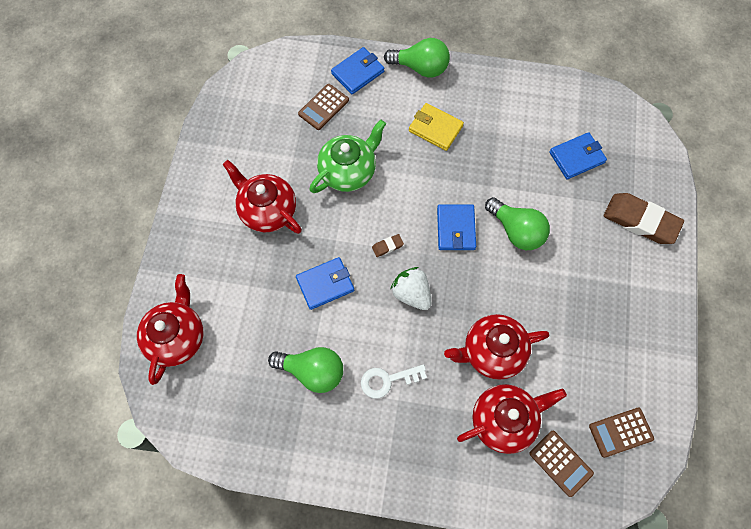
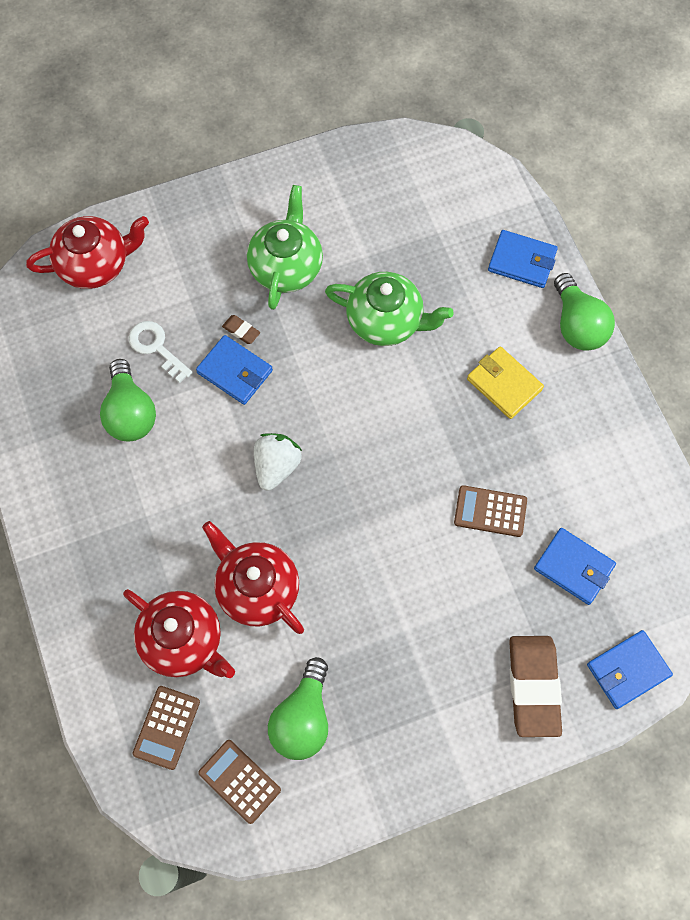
camera: 60 degrees right, 0 degrees up
(267, 210) = (286, 266): red teapot -> green teapot
(323, 107) = (451, 251): brown calculator -> brown calculator (490, 511)
(387, 246) = (318, 411): brown eraser -> brown eraser (241, 331)
(387, 380) = (161, 493): white key -> white key (156, 347)
(435, 128) = (504, 384): yellow wallet -> yellow wallet turned 45 degrees counterclockwise
(455, 228) = (386, 473): blue wallet -> blue wallet (628, 670)
(516, 231) = (425, 543): green light bulb -> green light bulb (302, 718)

